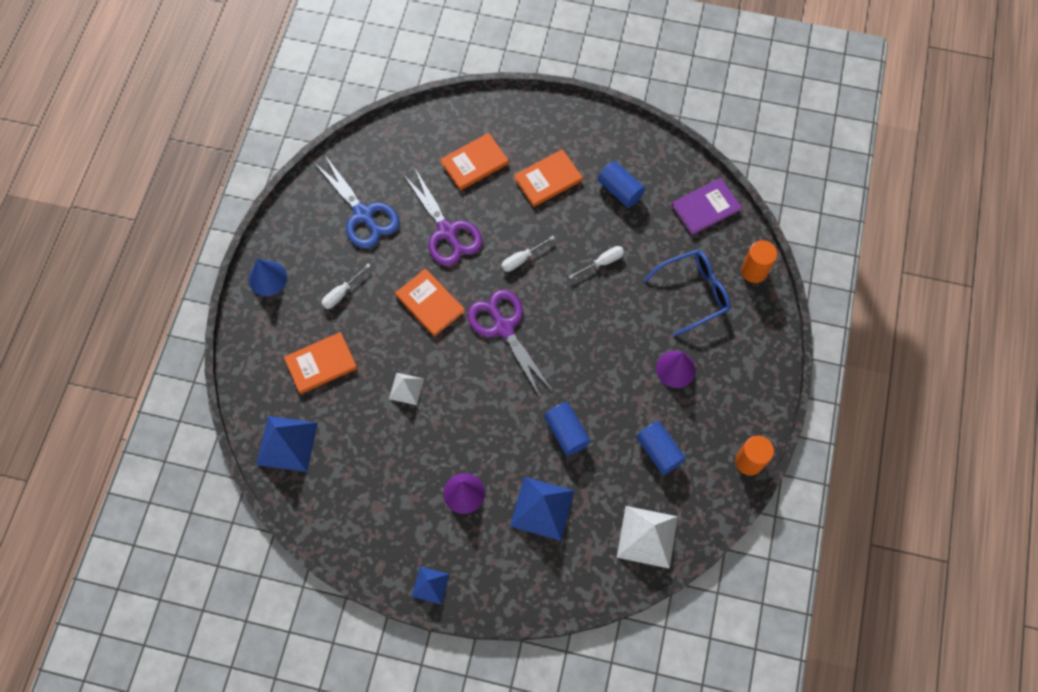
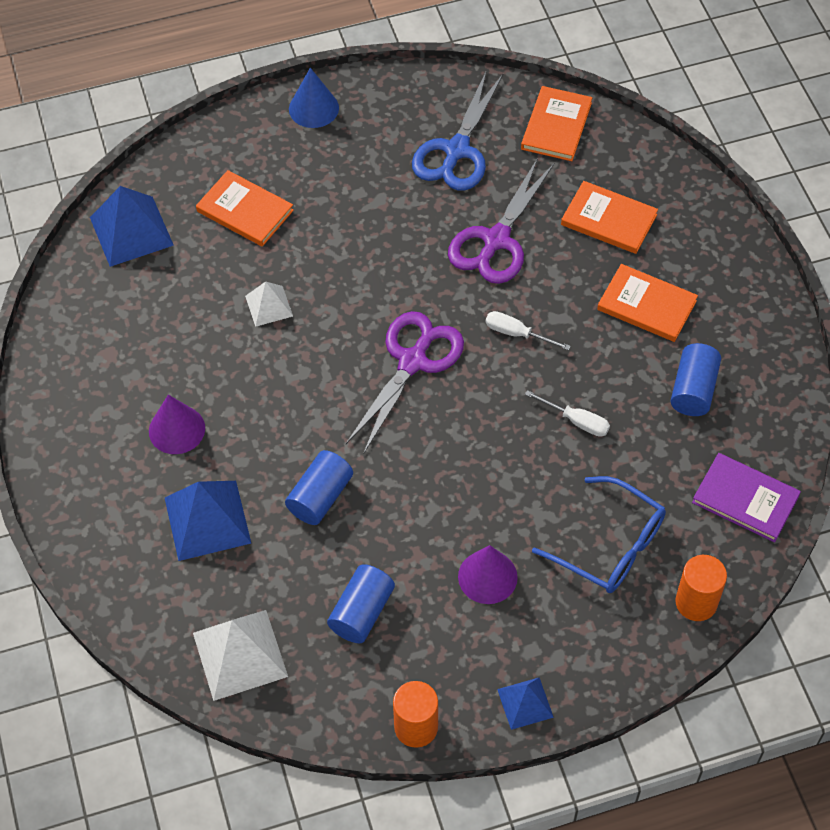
camera: 60 degrees right, 10 degrees down
(342, 293) = (344, 183): white screwdriver -> none
(430, 303) = (391, 272): orange book -> orange book (556, 126)
(430, 585) = (46, 453): blue pyramid -> blue pyramid (525, 703)

